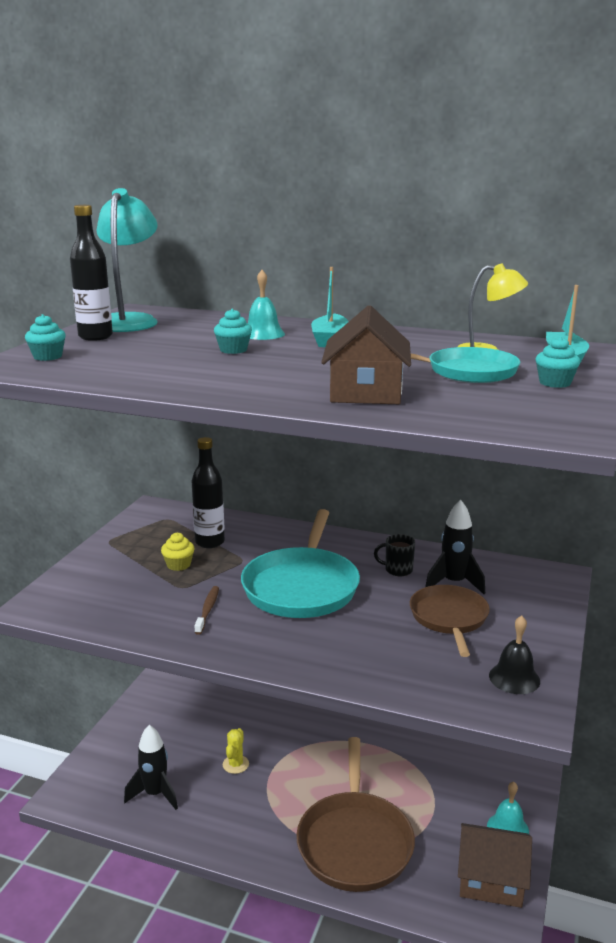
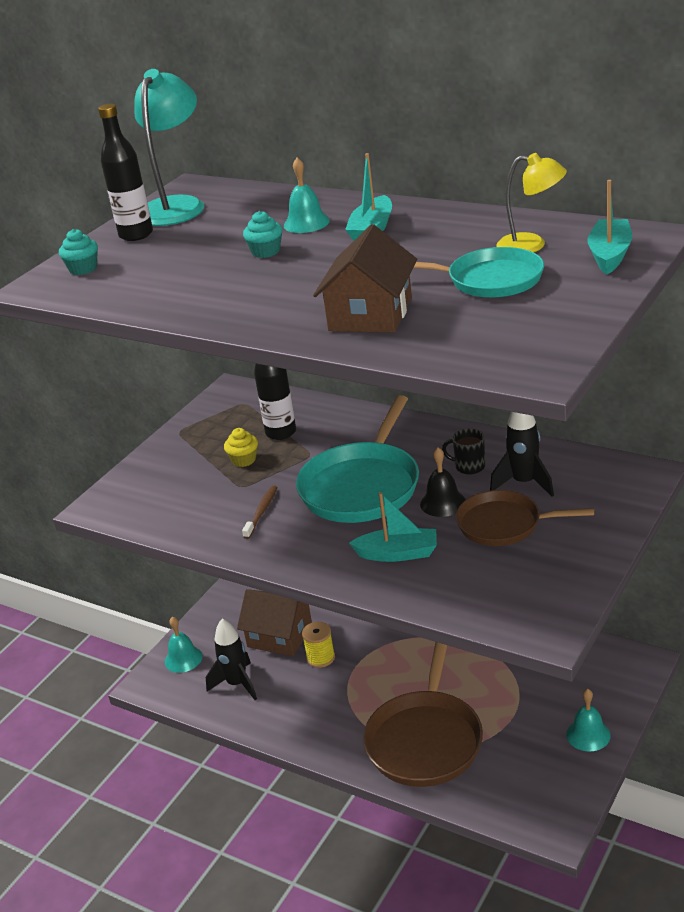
camera: 15 degrees right, 10 degrees up
(96, 771) = (183, 659): none -> turquoise bell
(235, 764) = (321, 658): yellow cactus -> yellow spool
(356, 645) = (398, 553): none -> turquoise boat
(449, 618) = (503, 524): brown pan -> brown pan turned 90 degrees counterclockwise
(491, 879) = (555, 783): brown house -> brown house (280, 636)
(514, 678) = (545, 592): black bell -> black bell (443, 503)
(555, 383) = (573, 295): turquoise cupcake -> none

